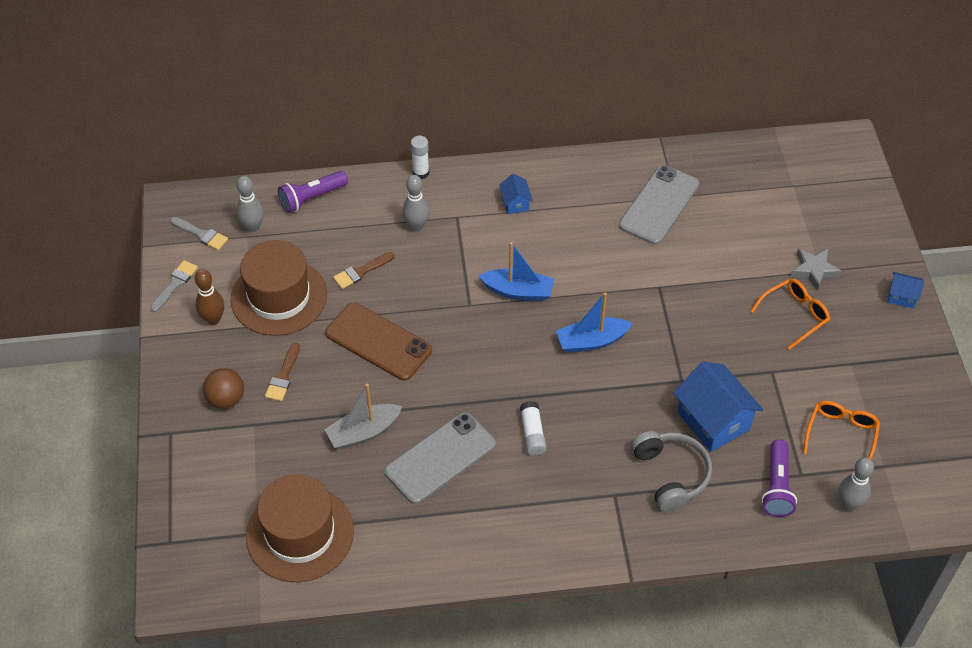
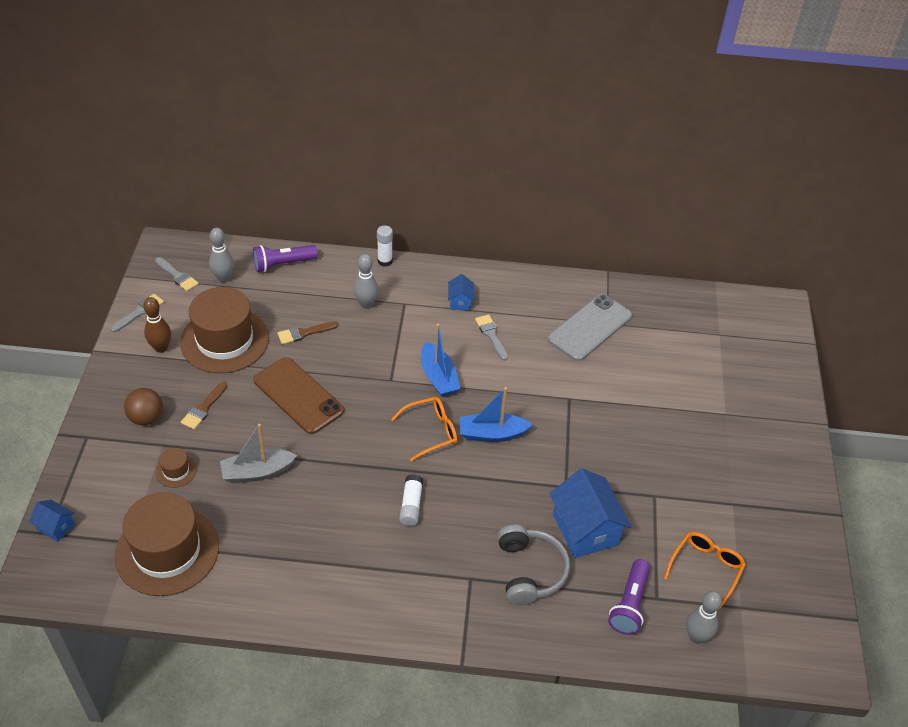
camera: 10 degrees right, 5 degrees down
(278, 449) = (176, 471): none -> brown hat
(440, 458) = (319, 510): grey phone -> none
(518, 291) = (438, 377): blue boat -> blue boat turned 45 degrees clockwise
(559, 234) = (491, 335): none -> grey brush
(795, 315) = (690, 448): orange glasses -> orange glasses (431, 431)
(814, 270) = (719, 412): grey star -> none
(902, 296) = (798, 452): blue house -> blue house (56, 527)

